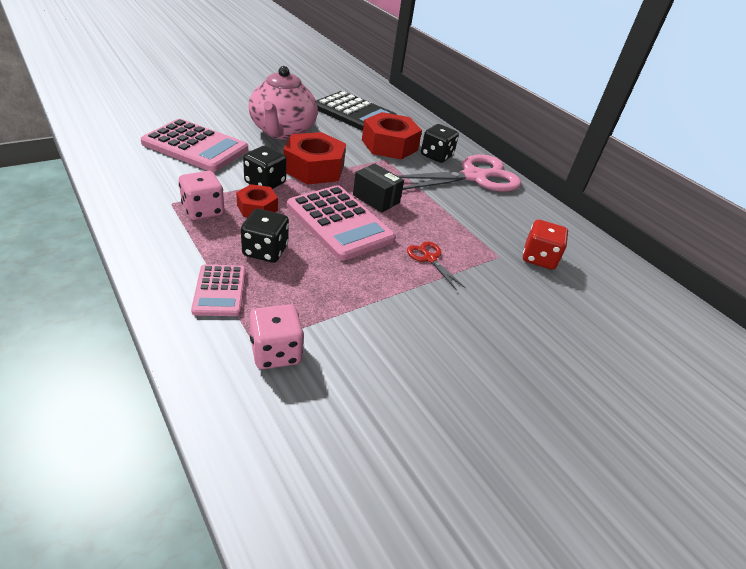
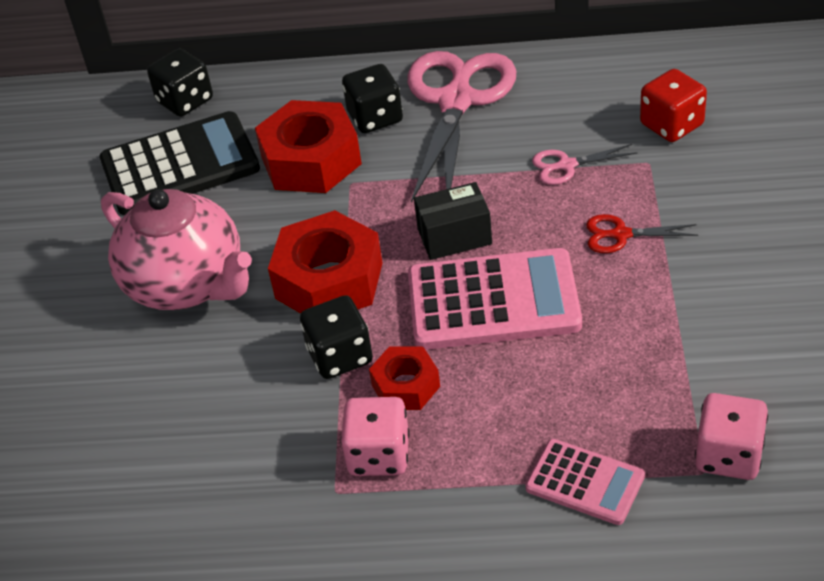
camera: 45 degrees left, 5 degrees up
(195, 146) = (171, 419): pink calculator -> none
(265, 251) = (519, 407): black dice -> black dice (185, 101)
(465, 225) = (567, 165): none -> pink scissors

